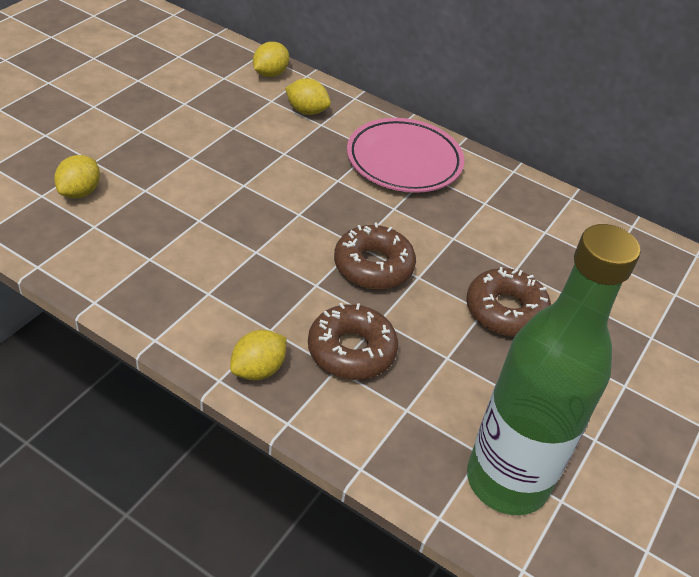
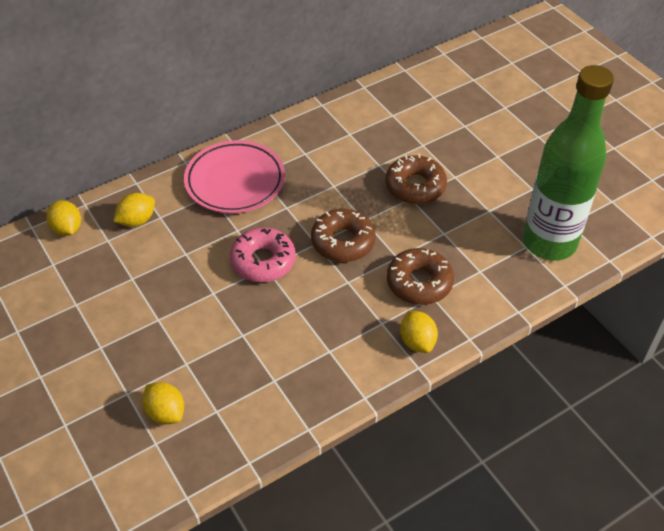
camera: 60 degrees left, 5 degrees up
(306, 209) = (263, 261): none -> pink donut

